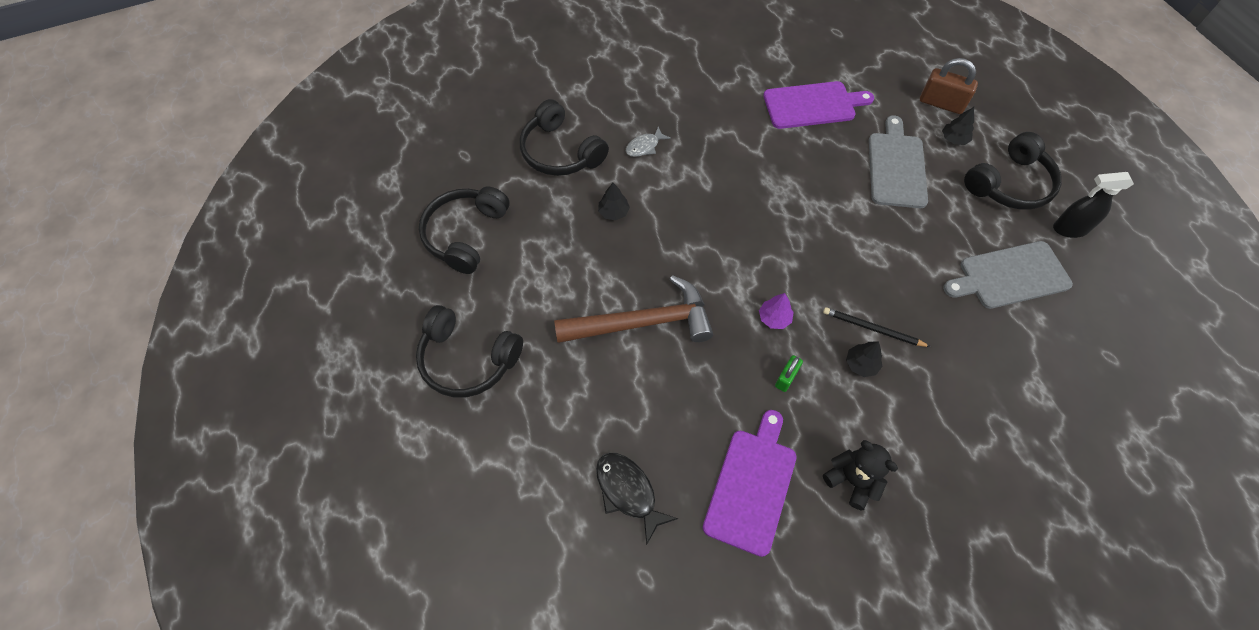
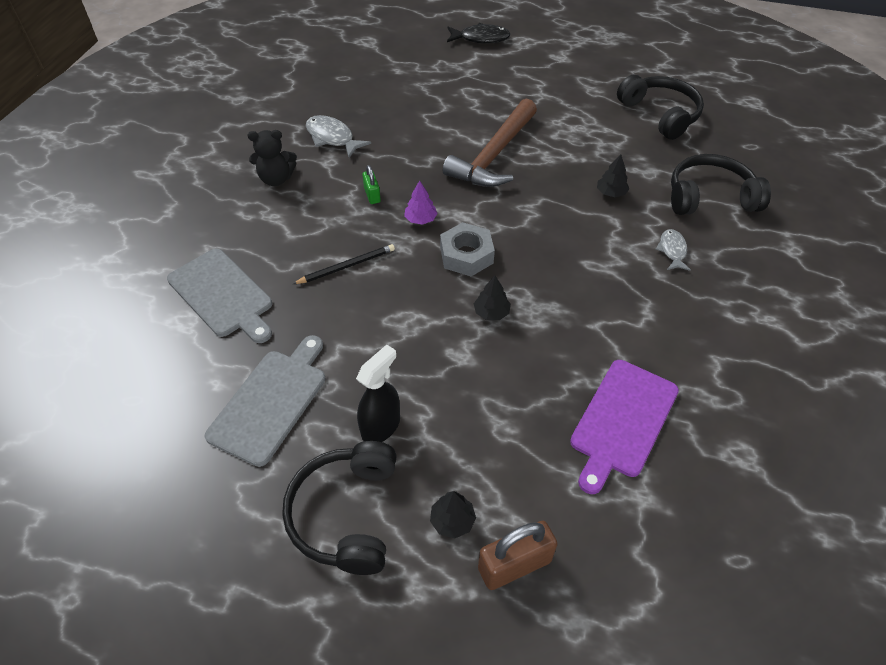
camera: 130 degrees right, 10 degrees down
(467, 359) = (550, 76): black headphones -> none
(628, 492) = (393, 93): black fish -> black fish (481, 38)
(751, 485) = (332, 138): purple cutting board -> grey fish
(777, 260) = (466, 255): none -> grey nut
(861, 364) = (332, 239): black tree -> black tree (491, 312)
(896, 167) = (471, 424): grey cutting board -> grey cutting board (222, 295)
(1069, 229) = (244, 512): black spray bottle -> black spray bottle (381, 426)

